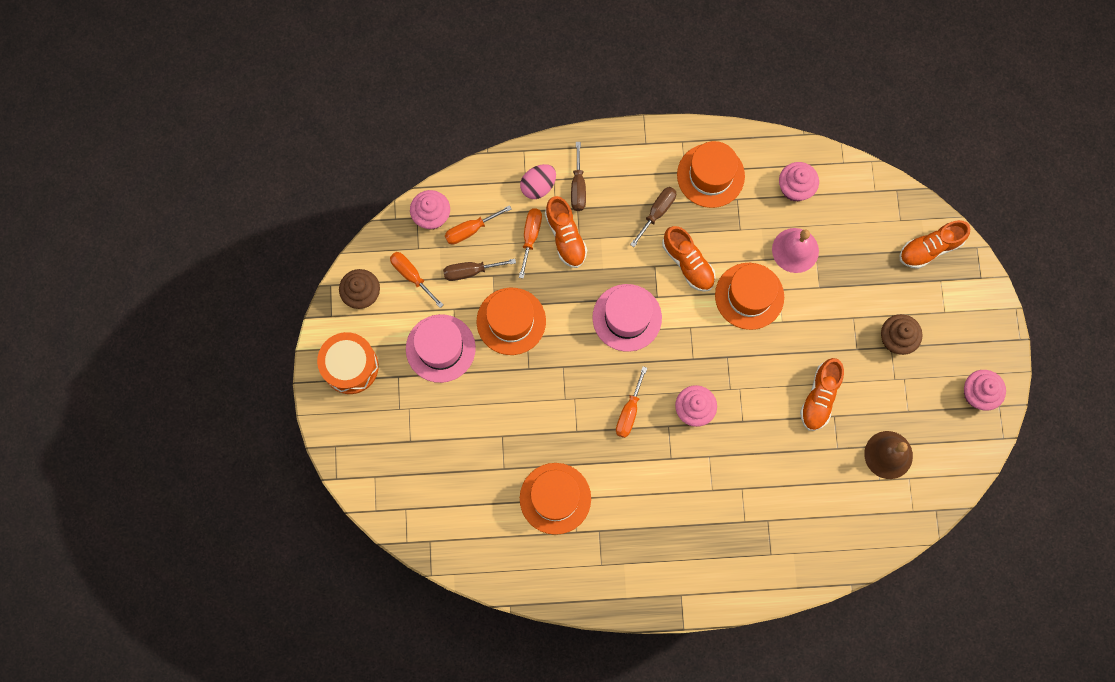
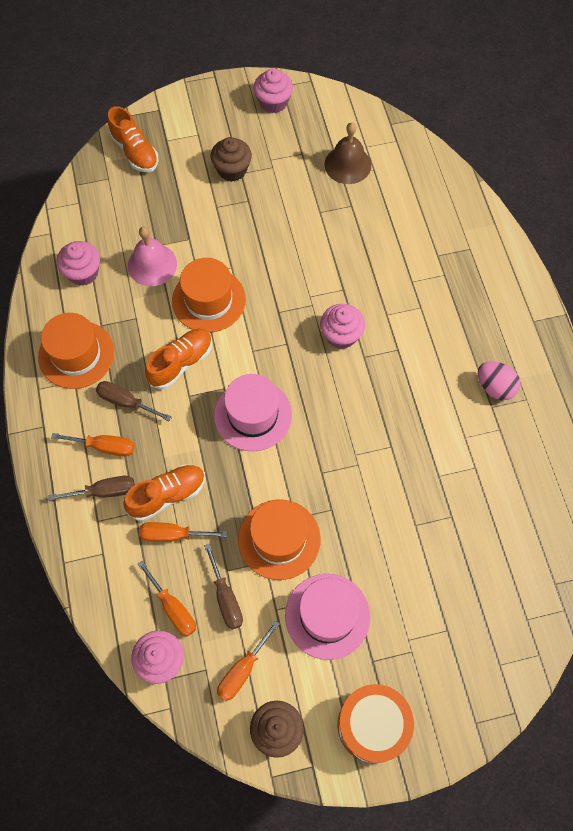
camera: 100 degrees left, 10 degrees down
(538, 186) = (108, 537): pink egg -> pink egg (495, 387)
(555, 498) = (470, 456): orange hat -> none
(629, 412) = (357, 397): orange screwdriver -> orange screwdriver (105, 447)
(819, 397) = (304, 226): orange shoe -> none

